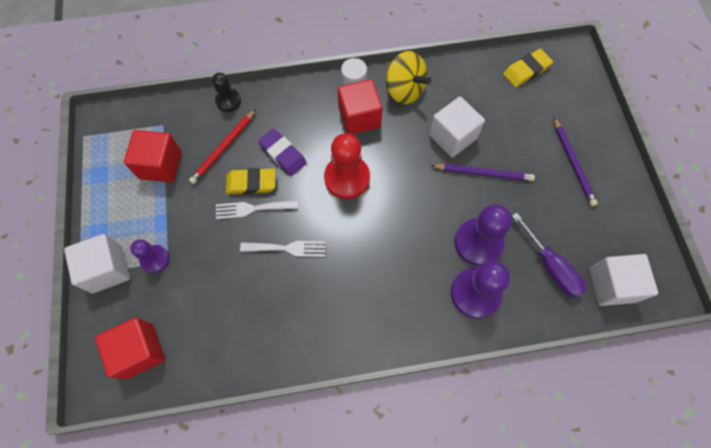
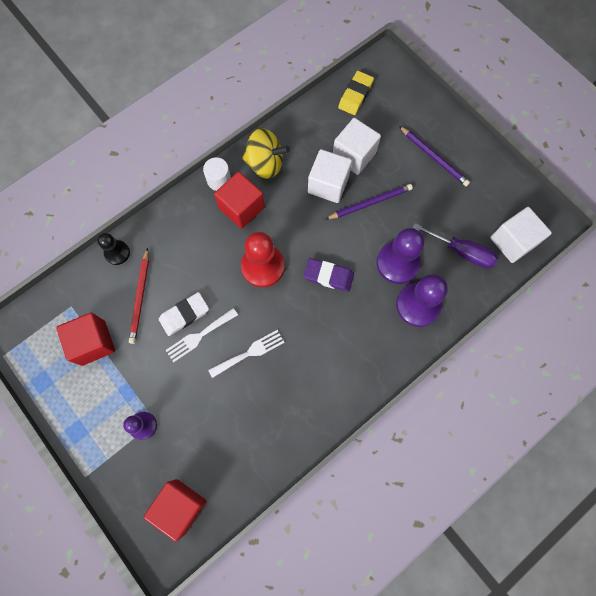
camera: 30 degrees left, 5 degrees up
(107, 269) = (106, 457): white cube -> white cube (354, 155)
(251, 183) = (184, 315): yellow eraser -> white eraser
(282, 154) = (196, 275): purple eraser -> purple eraser (328, 276)

